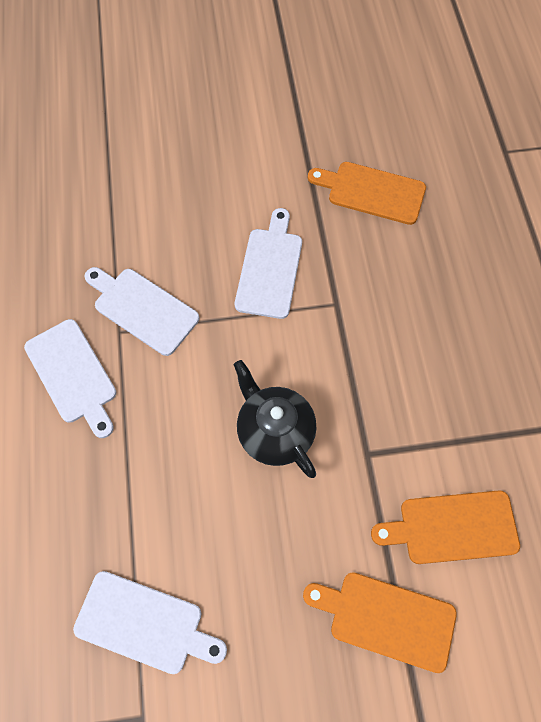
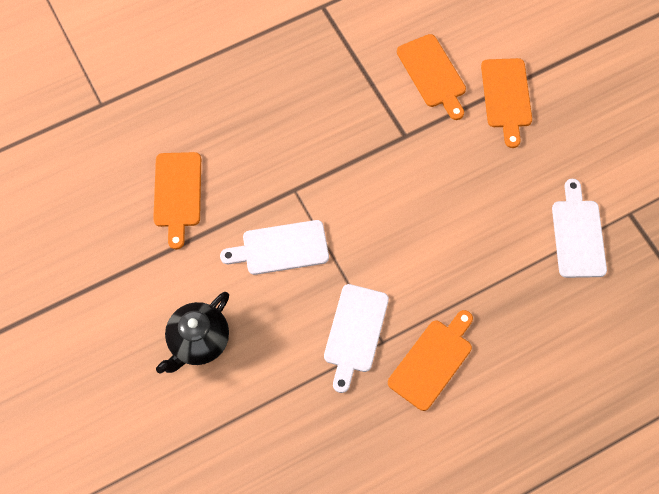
camera: 110 degrees left, 0 degrees up
(73, 374) = (432, 361): white cutting board -> orange cutting board
(274, 431) = (414, 200): black teapot -> black teapot (198, 341)

